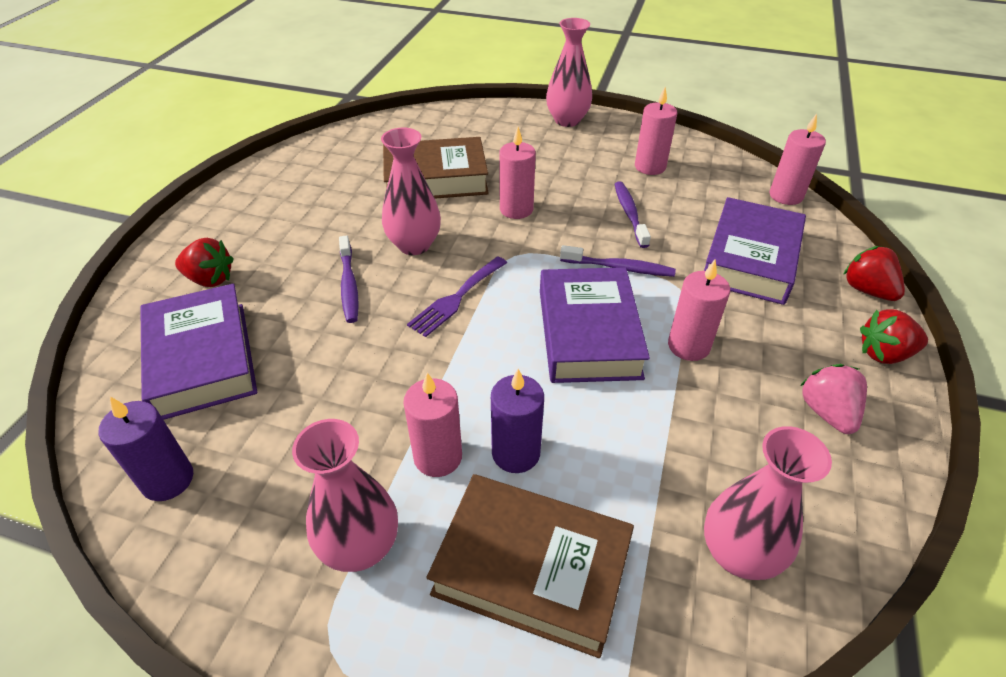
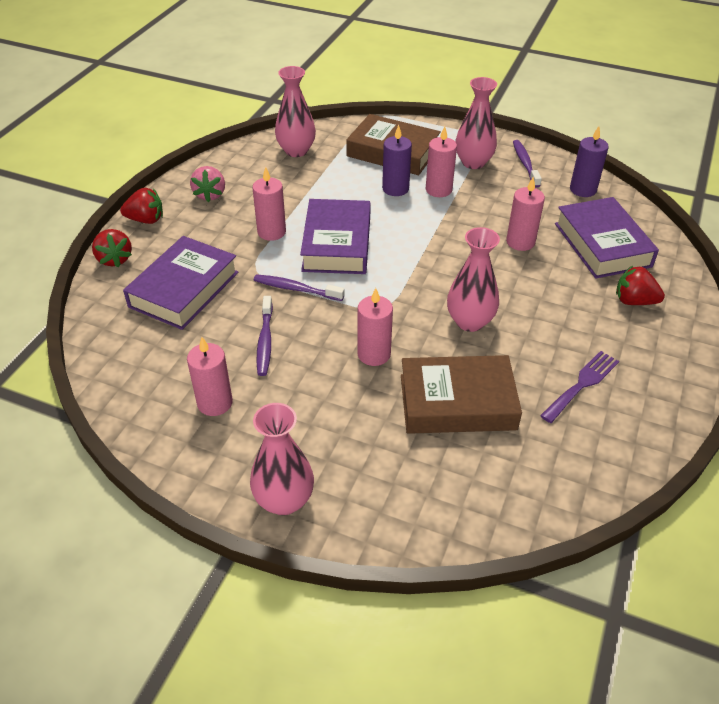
camera: 175 degrees left, 0 degrees up
(349, 285) = (517, 289): purple toothbrush -> purple toothbrush (525, 163)
(456, 298) = (431, 273): purple fork -> purple fork (582, 384)
(786, 196) = (99, 352): pink candle -> pink candle (520, 242)

